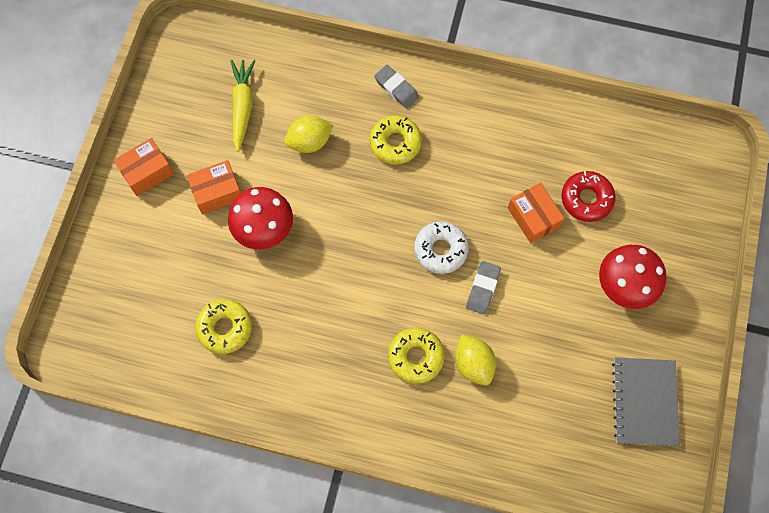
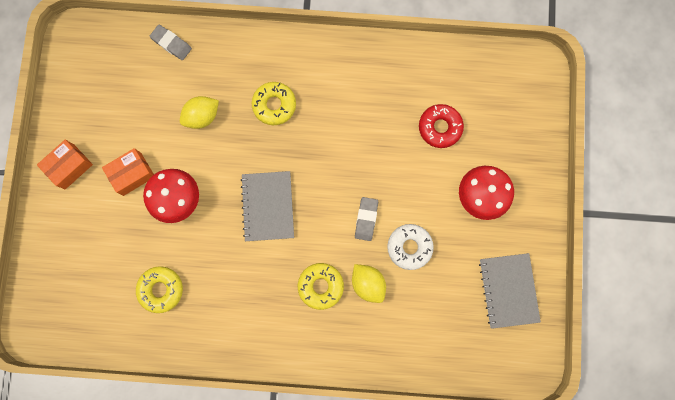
camera: 10 degrees left, 10 degrees up
(242, 106) = (139, 94): yellow carrot -> none
(368, 254) = (268, 206): none -> grey notebook
(396, 88) = (267, 56): grey eraser -> grey eraser (171, 44)
(440, 250) = (326, 192): white donut -> white donut (409, 247)
(533, 217) = (398, 151): orange box -> none

